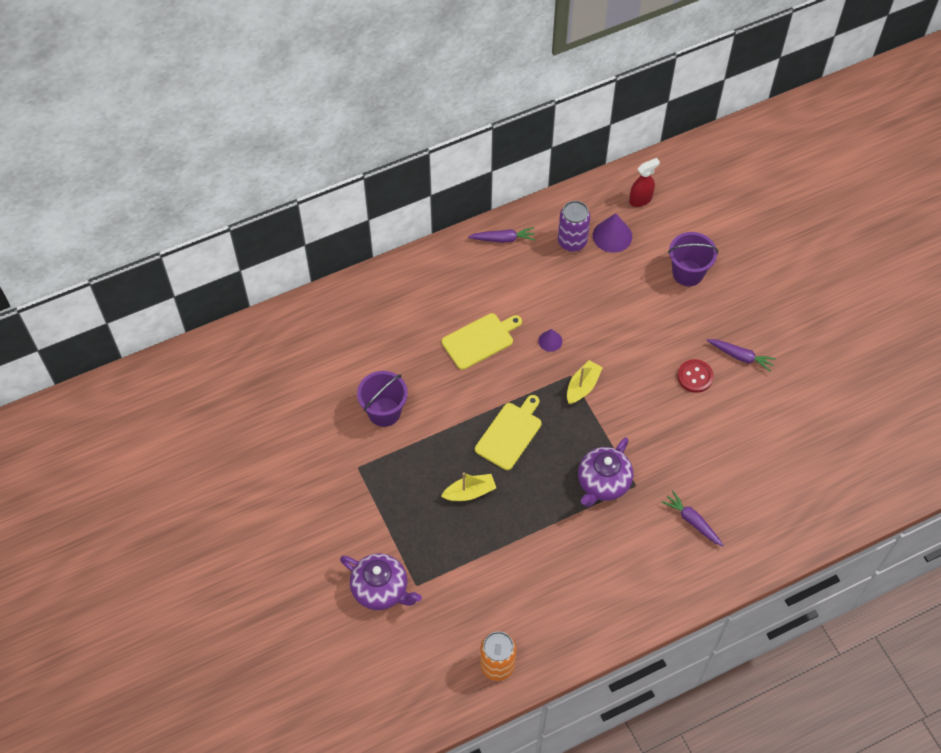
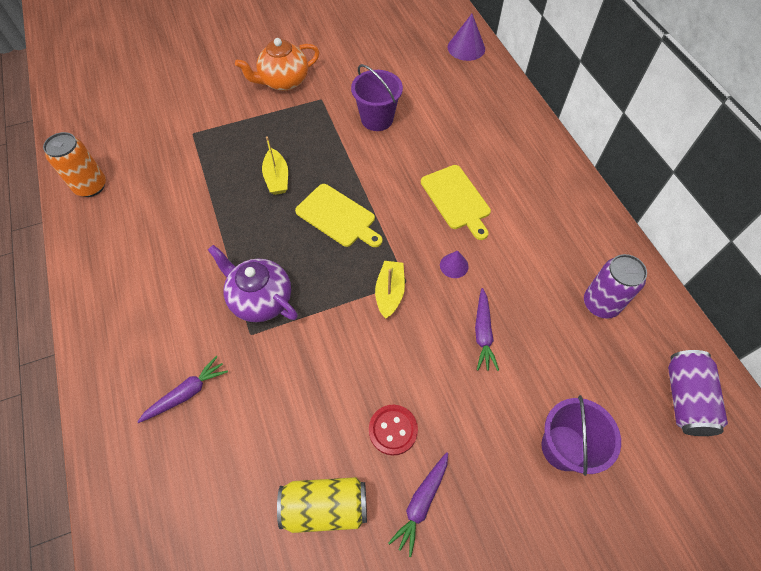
camera: 95 degrees right, 0 degrees up
(333, 508) = (283, 81): none -> orange teapot
(381, 589) = (196, 109): purple teapot -> none
(503, 239) = (595, 231): purple carrot -> purple carrot (483, 333)
(582, 386) = (390, 292): yellow boat -> yellow boat turned 120 degrees counterclockwise
(612, 236) = (616, 353): purple cone -> purple cone (466, 48)
(640, 199) = (685, 399): red spray bottle -> purple can
(755, 414) = (325, 507): none -> yellow can

